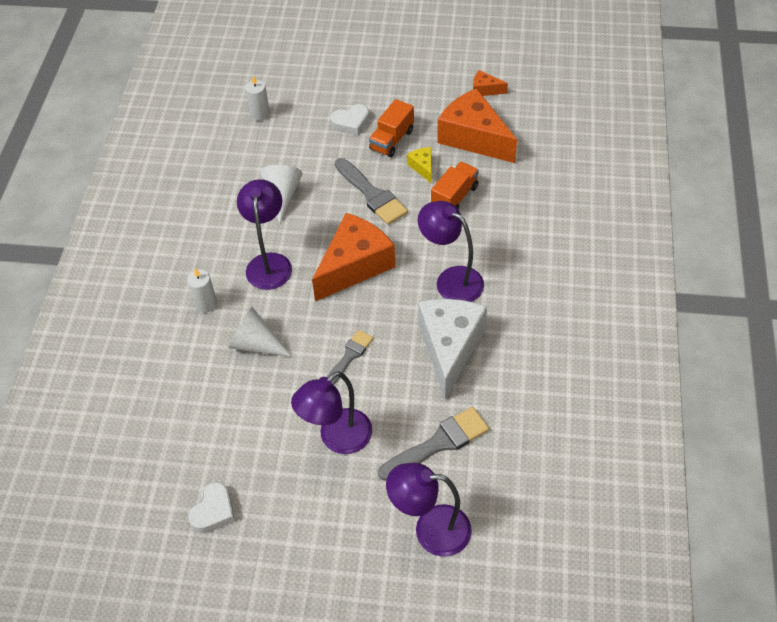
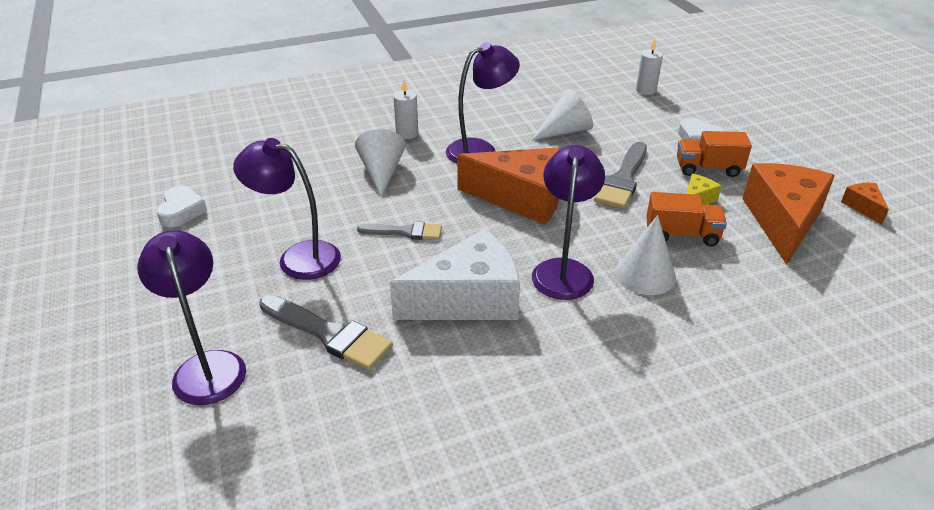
camera: 60 degrees right, 15 degrees down
(213, 511) = (182, 211): white heart -> white heart turned 90 degrees counterclockwise
(482, 238) = (645, 274): none -> white cone

